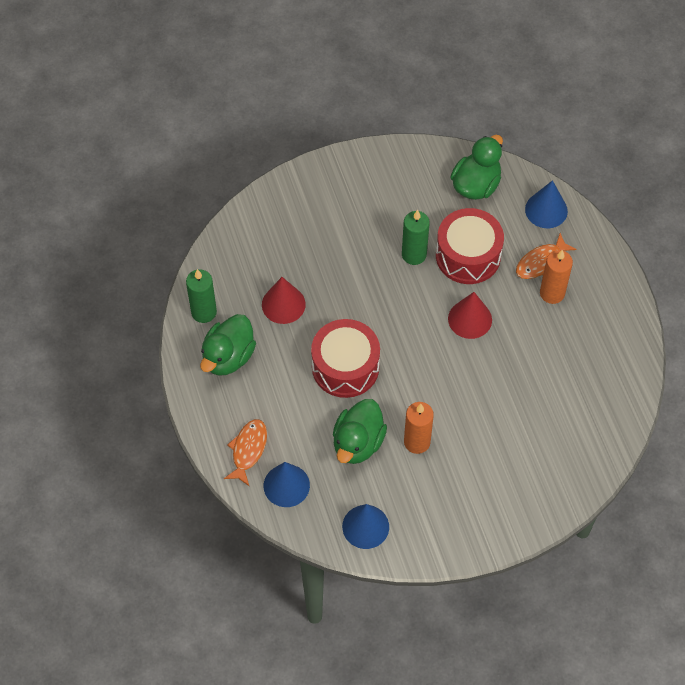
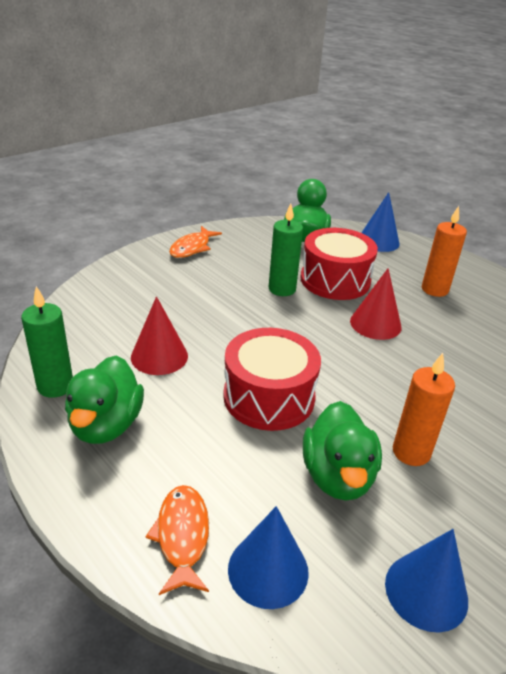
camera: 25 degrees left, 25 degrees down
(541, 262) = (405, 272): orange fish -> orange fish (192, 248)

